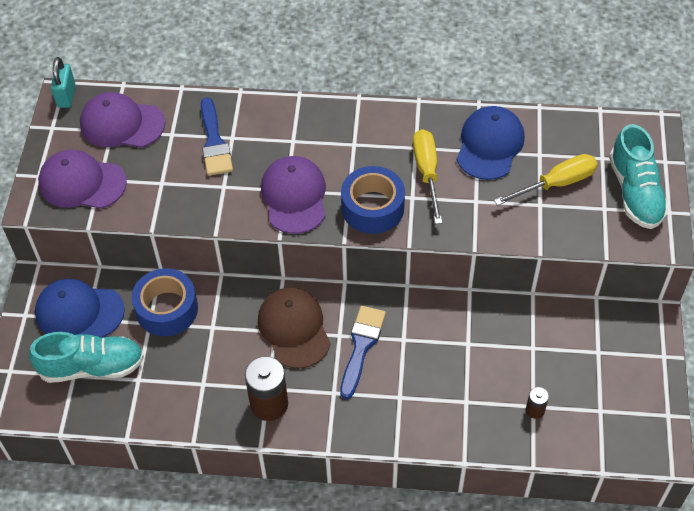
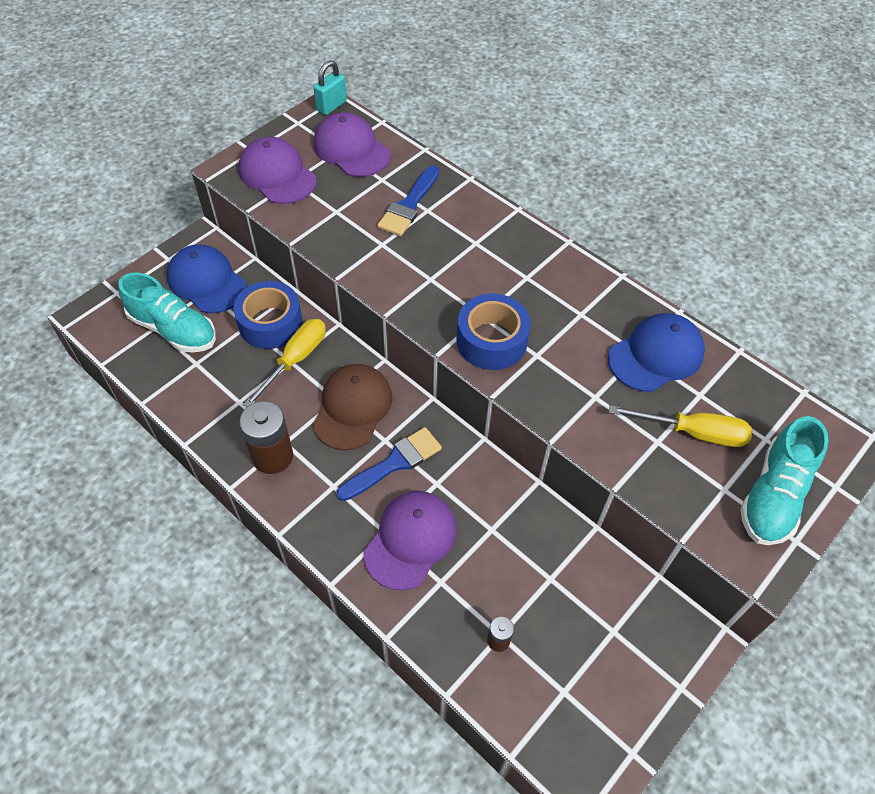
camera: 35 degrees right, 0 degrees up
(294, 196) = (432, 288): purple cap -> purple cap (410, 540)
(427, 173) = (571, 342): yellow screwdriver -> yellow screwdriver (295, 360)

